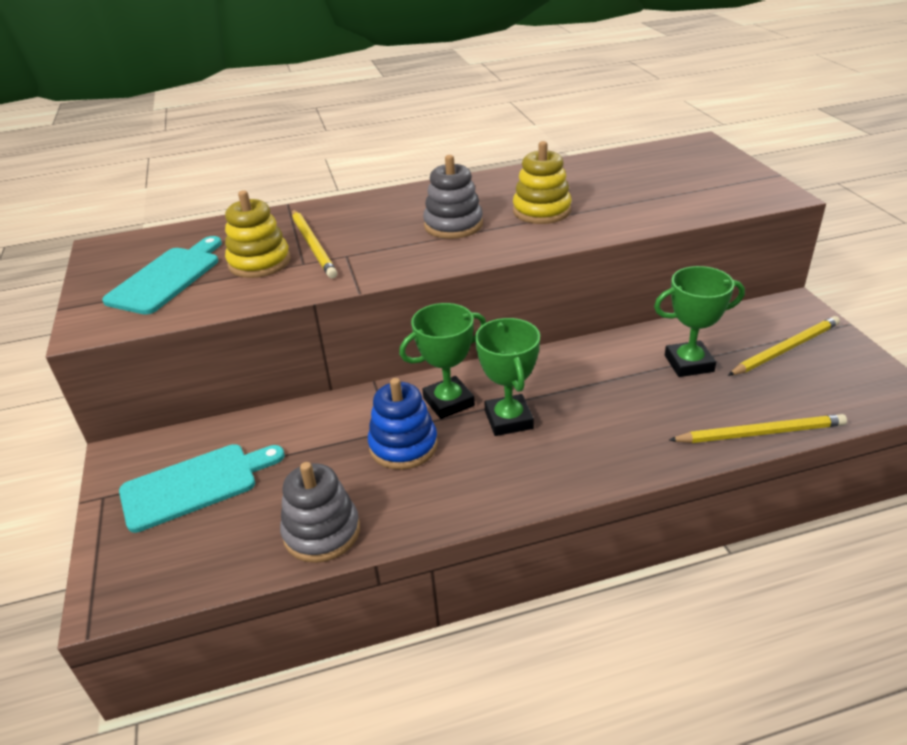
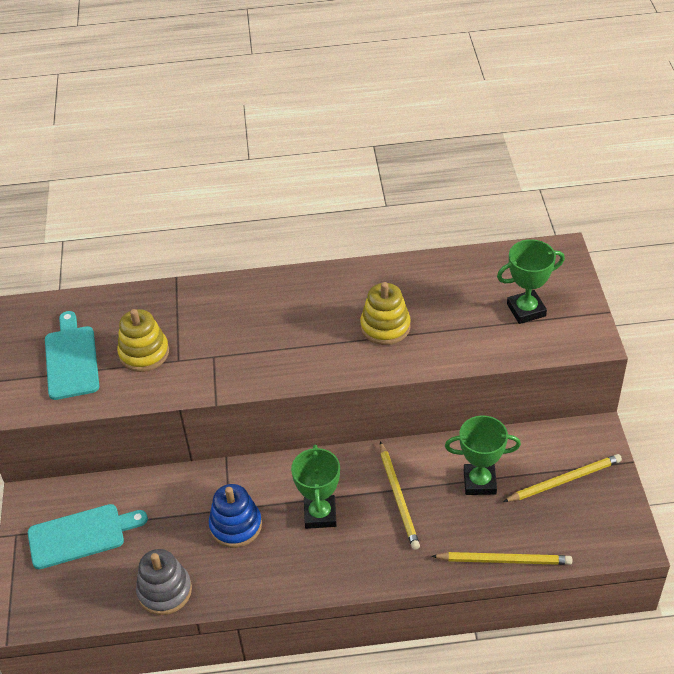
camera: 10 degrees right, 10 degrees up
(167, 278) = (71, 359): turquoise cutting board -> turquoise cutting board turned 45 degrees counterclockwise
(313, 245) = (189, 339): yellow pencil -> yellow pencil (398, 497)
(448, 402) = (279, 489): green trophy -> green trophy (526, 310)
(453, 225) = (307, 332): grey stacking toy -> none

